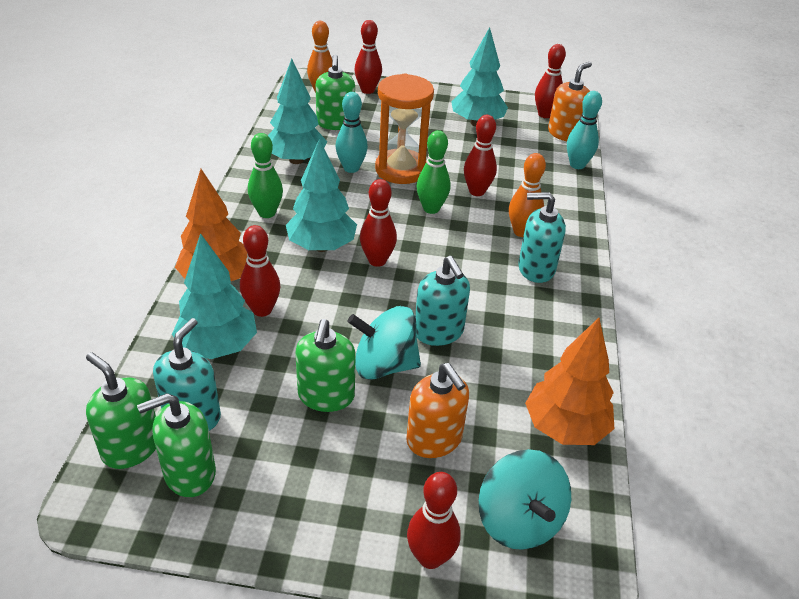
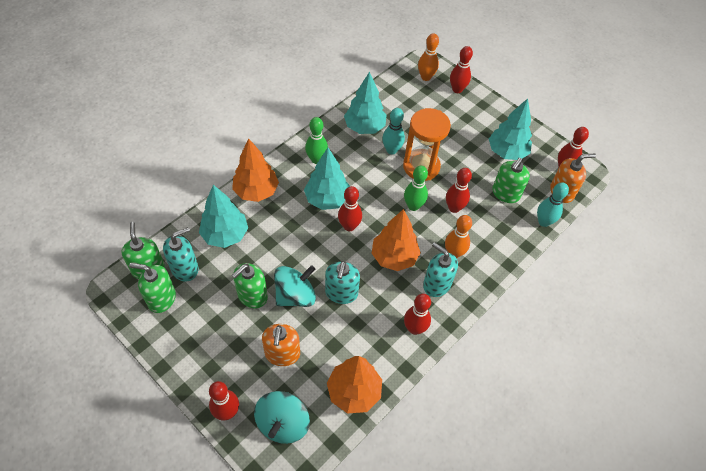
camera: 35 degrees right, 15 degrees up
(262, 310) = (263, 224): red bowling pin -> red bowling pin (414, 328)
(335, 123) = (412, 109): green soap dispenser -> green soap dispenser (505, 193)
(384, 365) = (295, 295): turquoise spinning top -> turquoise spinning top turned 105 degrees clockwise
(462, 266) = (394, 257): none -> orange tree

